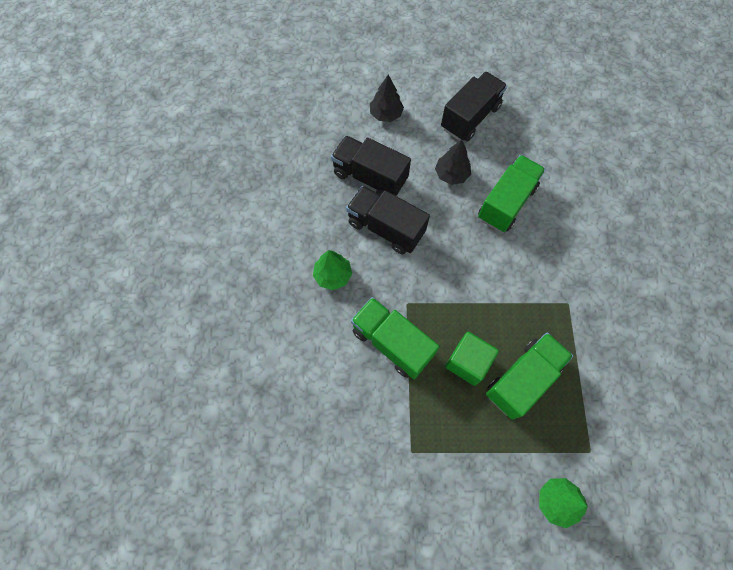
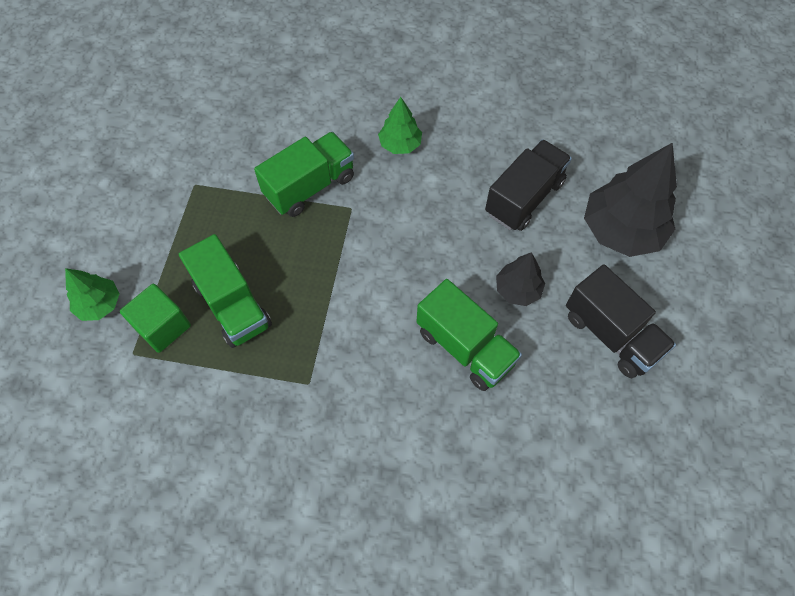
camera: 100 degrees right, 5 degrees down
(385, 228) = (450, 203): black truck -> none
(386, 114) = (621, 230): black tree -> black tree, size x1.88
(467, 362) = (268, 254): green cube -> green cube (163, 326)

